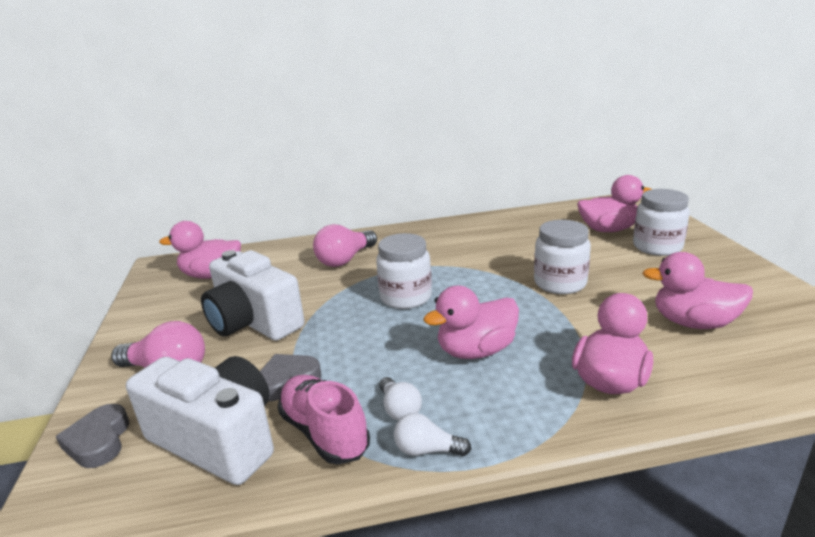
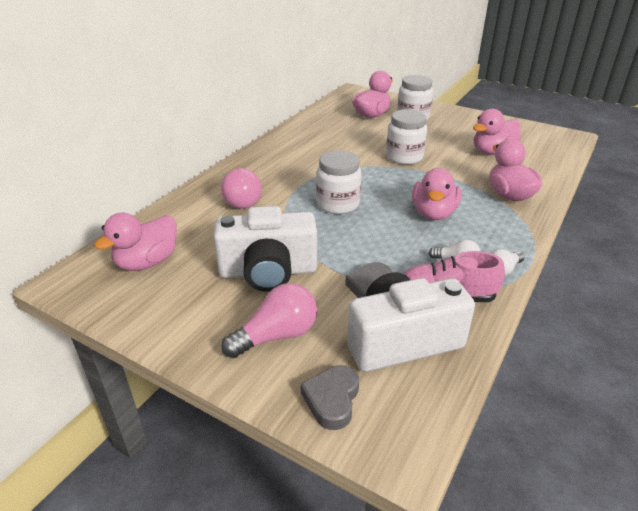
camera: 50 degrees left, 10 degrees up
(98, 441) = (332, 399): grey heart -> grey heart turned 75 degrees clockwise

